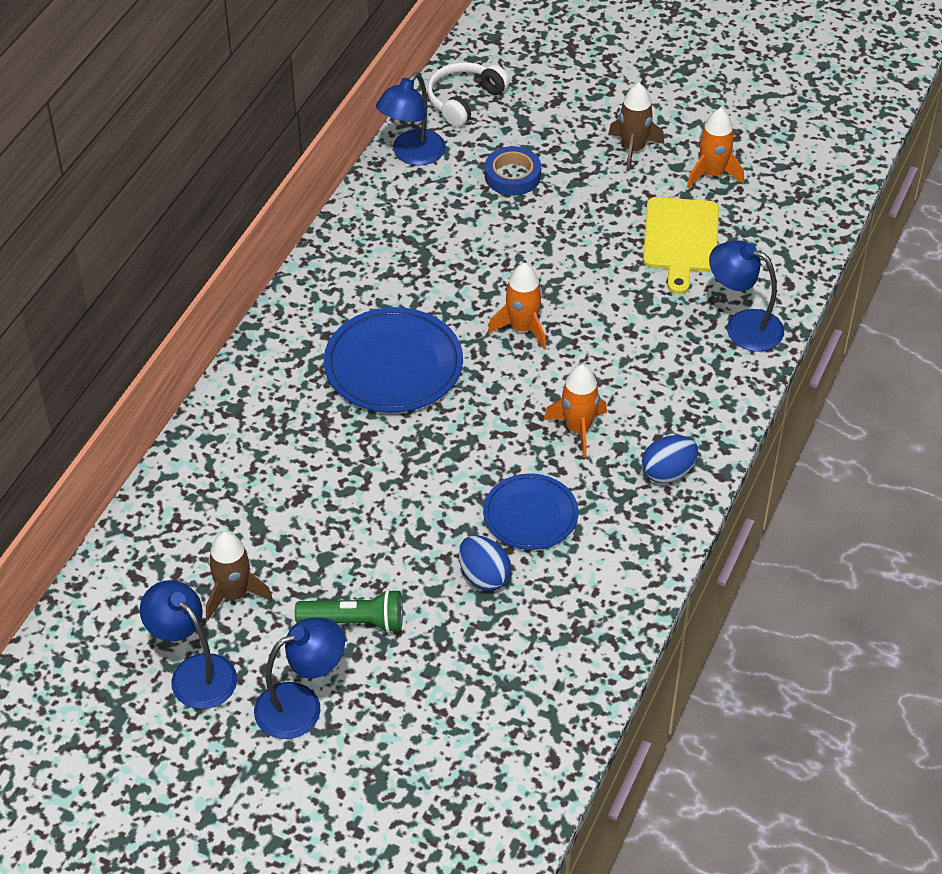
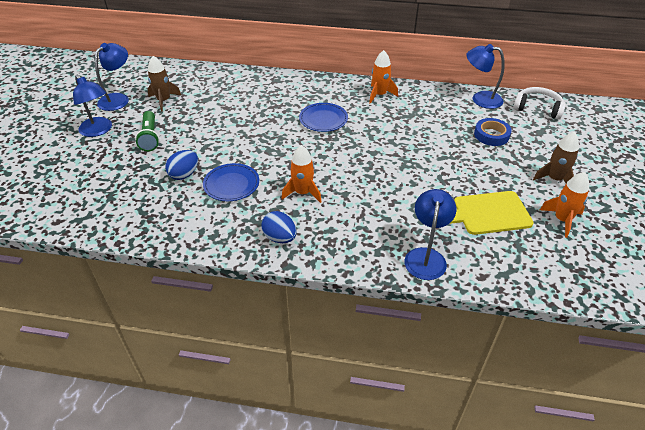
camera: 75 degrees right, 5 degrees down
(393, 365) = (323, 119): blue plate -> blue plate, size x0.64
(522, 328) = (372, 158): orange rocket -> orange rocket (379, 95)

